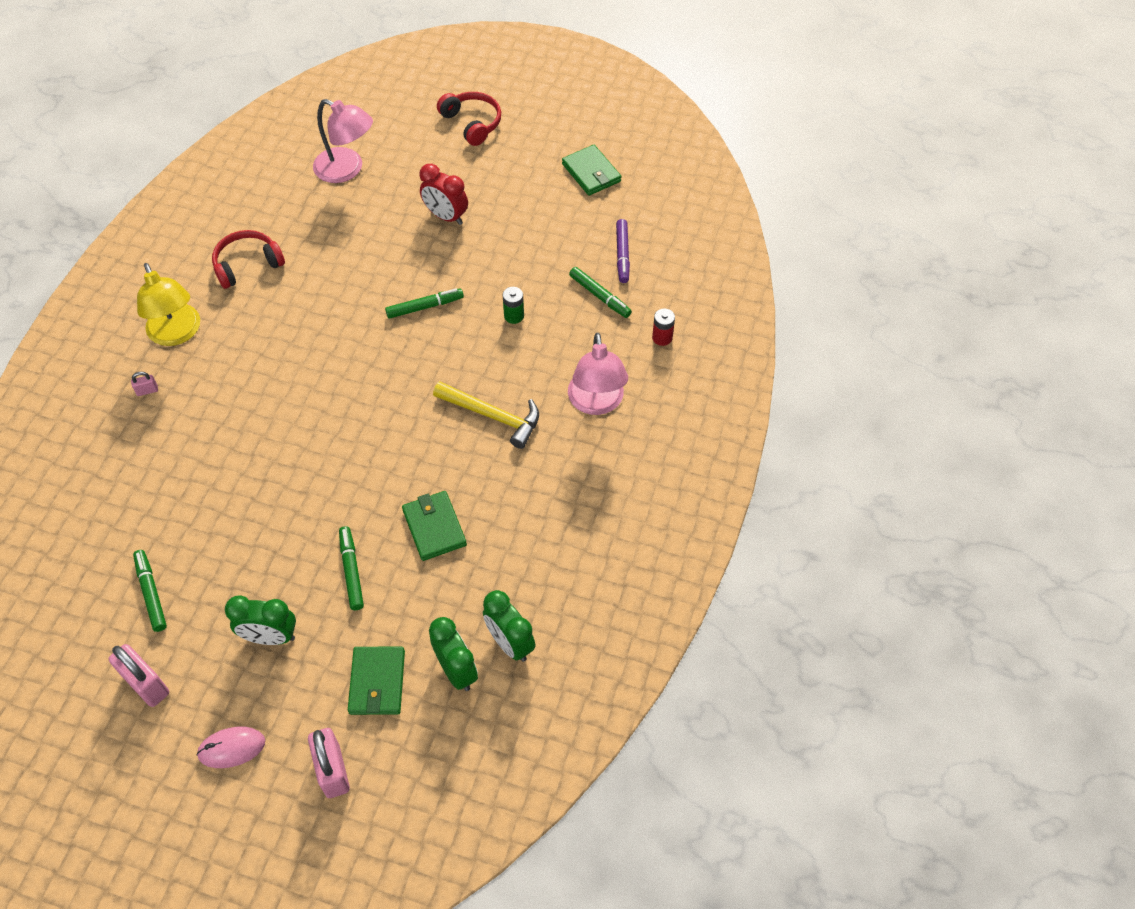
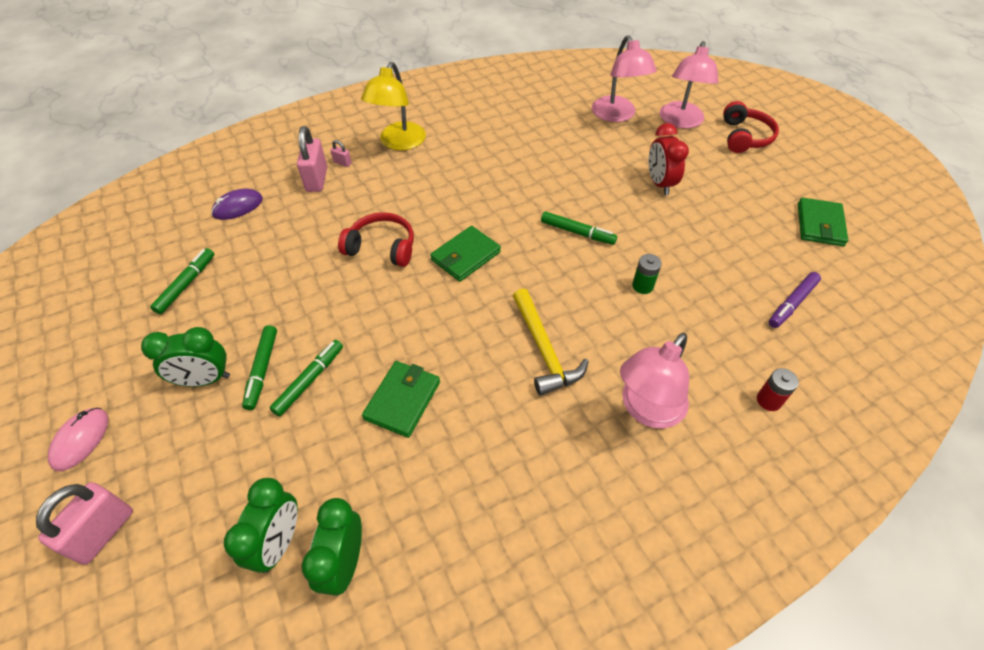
camera: 45 degrees right, 5 degrees down
(102, 501) = (238, 207): none -> purple mouse
(146, 684) = (105, 342): pink padlock -> pink padlock (317, 179)
(232, 748) = (80, 440): pink mouse -> pink mouse turned 75 degrees clockwise
(247, 265) = (487, 131): red headphones -> red headphones (382, 247)
(270, 637) = (204, 380): green clock -> green clock turned 60 degrees counterclockwise
(377, 682) = (218, 489): green wallet -> green wallet (465, 256)
(407, 141) = (680, 121): none -> pink lamp
(600, 296) = (737, 322): green marker -> green marker (262, 370)

